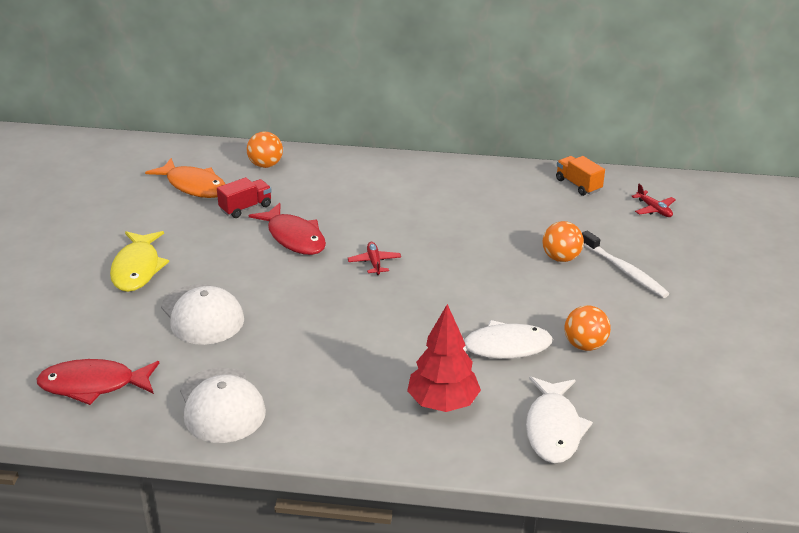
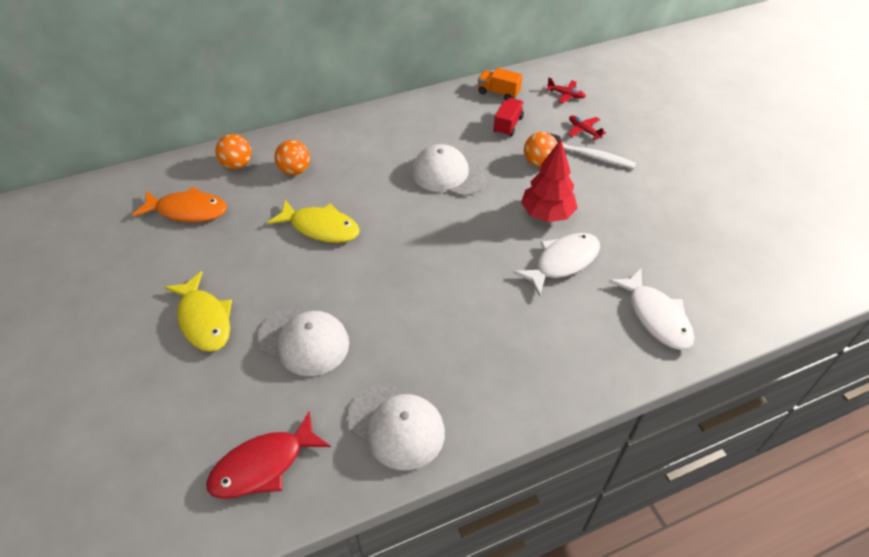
camera: 30 degrees left, 15 degrees up
(245, 208) = (254, 215): red truck -> red truck (508, 125)
(294, 237) = (320, 227): red fish -> yellow fish
(374, 262) = (406, 224): red plane -> red plane (584, 130)
(443, 403) = (564, 333): red tree -> red tree (547, 214)
(455, 237) = (449, 174): none -> white cap
(585, 345) = (616, 232): orange ball -> orange ball (295, 170)

